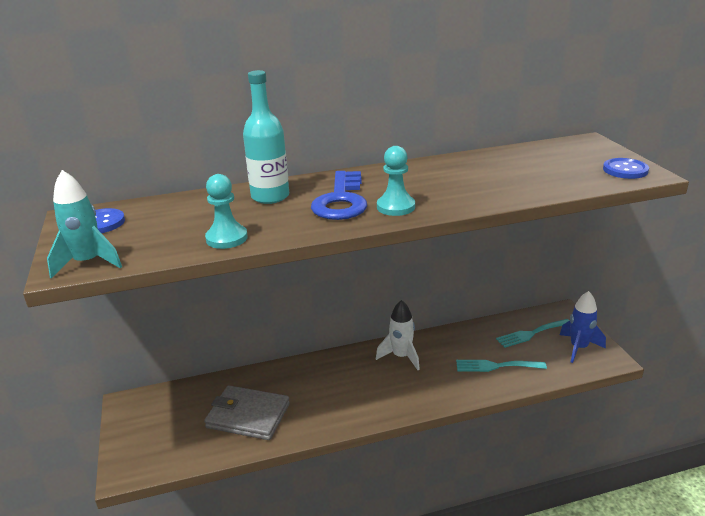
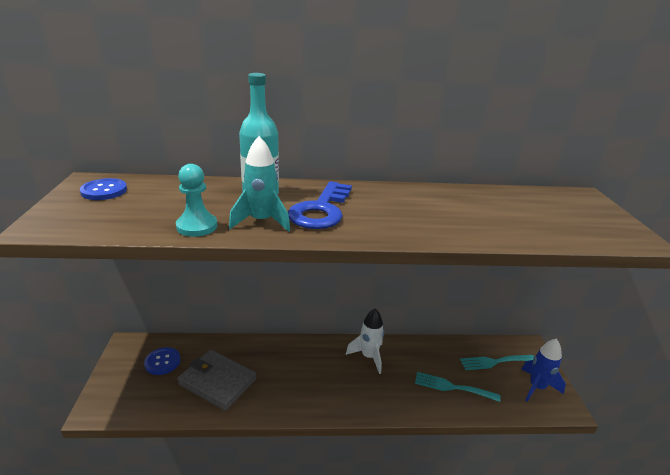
camera: 10 degrees right, 0 degrees up
(88, 263) = (63, 226): turquoise rocket -> turquoise rocket (261, 221)
(395, 207) = (369, 226): turquoise pawn -> none
(625, 170) = (617, 231): blue button -> blue button (162, 362)

